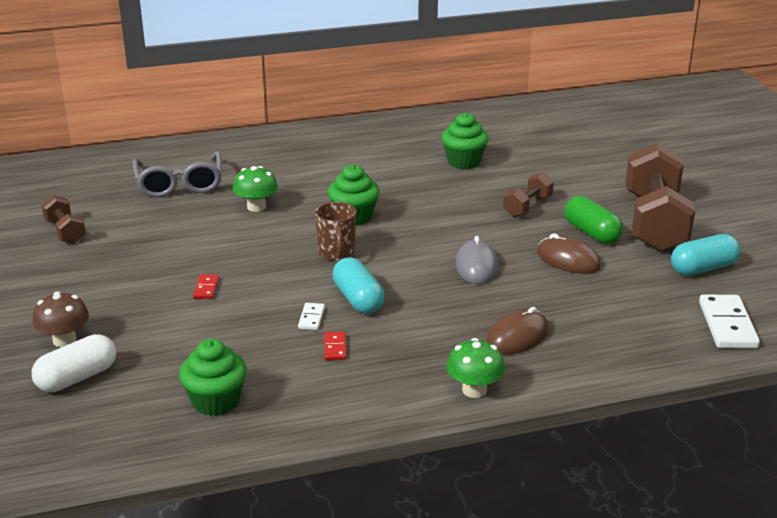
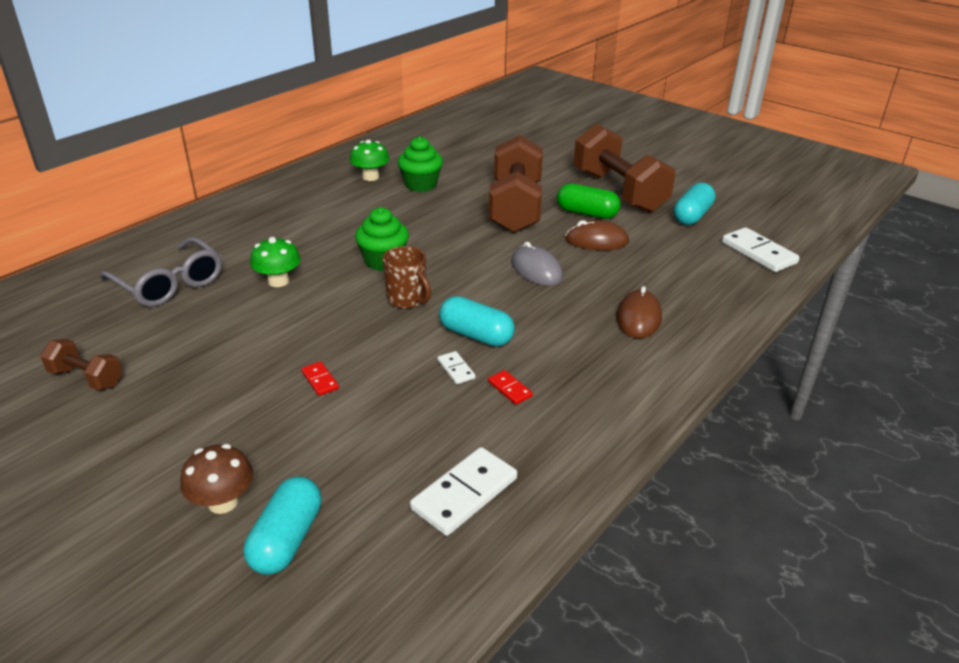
camera: 35 degrees left, 5 degrees up
(77, 378) = (286, 539): white capsule -> turquoise capsule
(216, 402) = (464, 494): green cupcake -> white domino
(474, 390) = (664, 378): green mushroom -> green mushroom (370, 177)
(527, 207) = (515, 207): brown dumbbell -> brown dumbbell, size x2.11

